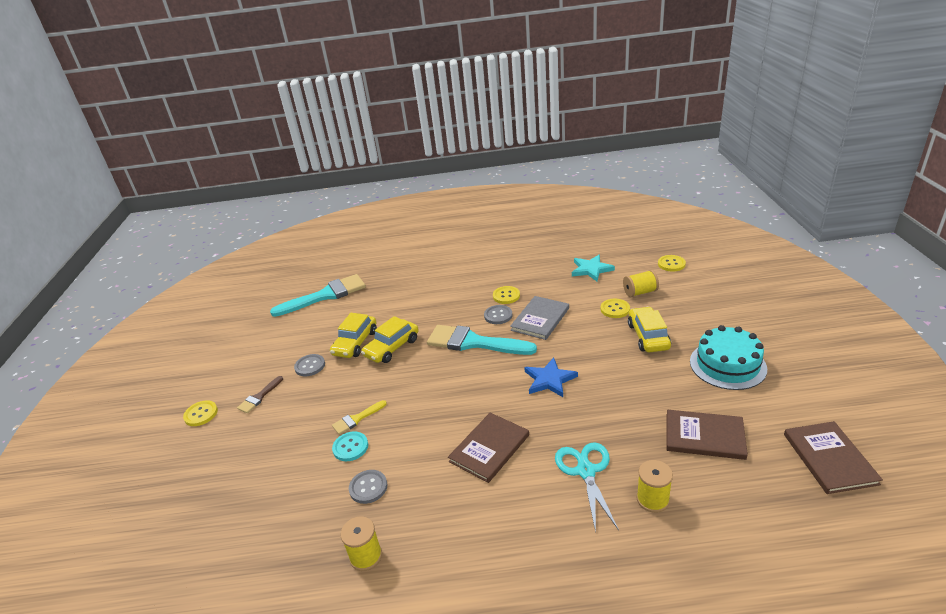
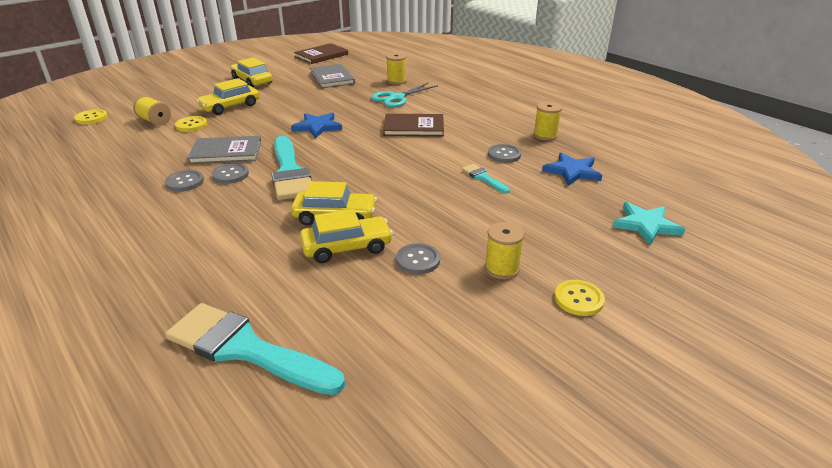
camera: 130 degrees left, 0 degrees up
(259, 397) = (501, 268): brown brush -> yellow spool
(288, 520) = (572, 171): none -> blue star
(350, 447) = (483, 178): turquoise button -> turquoise brush
(357, 419) = (452, 189): yellow brush -> none
(506, 296) = (185, 182): yellow button -> grey button
(591, 269) = (108, 151): turquoise star -> turquoise star (646, 225)
(704, 436) = (332, 78): brown book -> grey book
(727, 365) = (252, 81): turquoise cake -> yellow car

